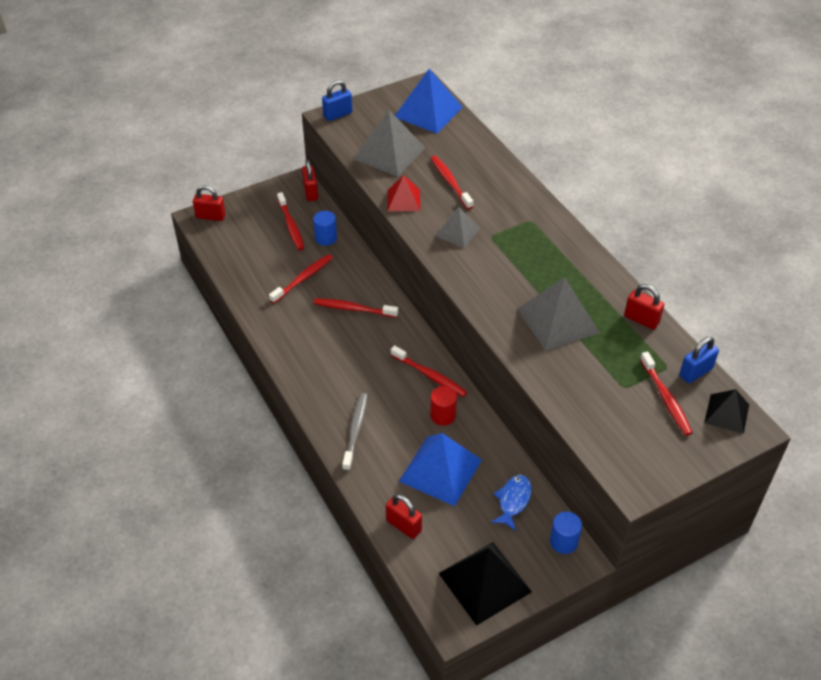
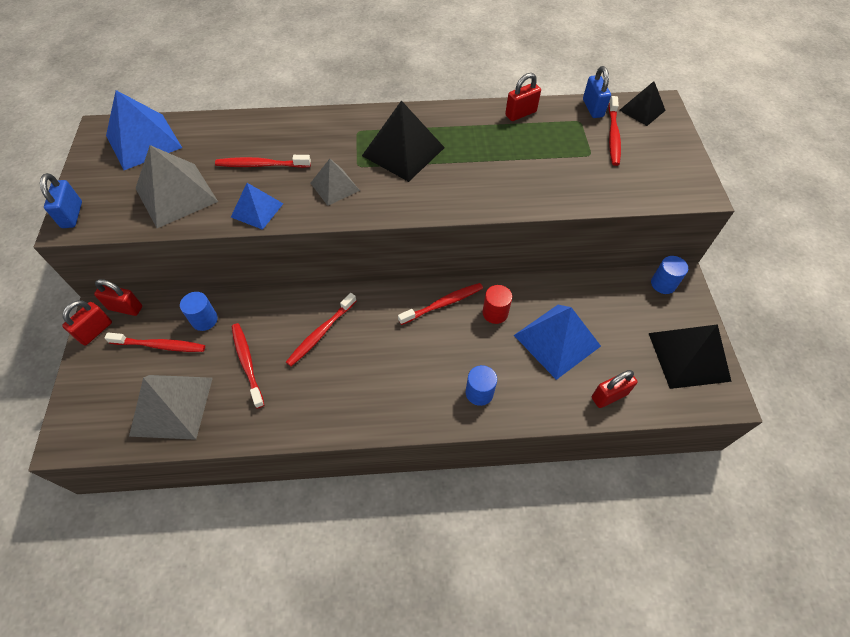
camera: 65 degrees left, 10 degrees up
(211, 216) = (75, 425): red padlock -> red padlock (95, 331)
(355, 430) = (479, 392): grey toothbrush -> blue cylinder
(403, 200) = (257, 210): red pyramid -> blue pyramid
(513, 501) = (610, 300): blue fish -> none
(528, 257) = (403, 151): none -> black pyramid
(558, 320) = (493, 163): grey pyramid -> grey pyramid (172, 406)
(666, 398) = (613, 136): red toothbrush -> red toothbrush turned 90 degrees clockwise

